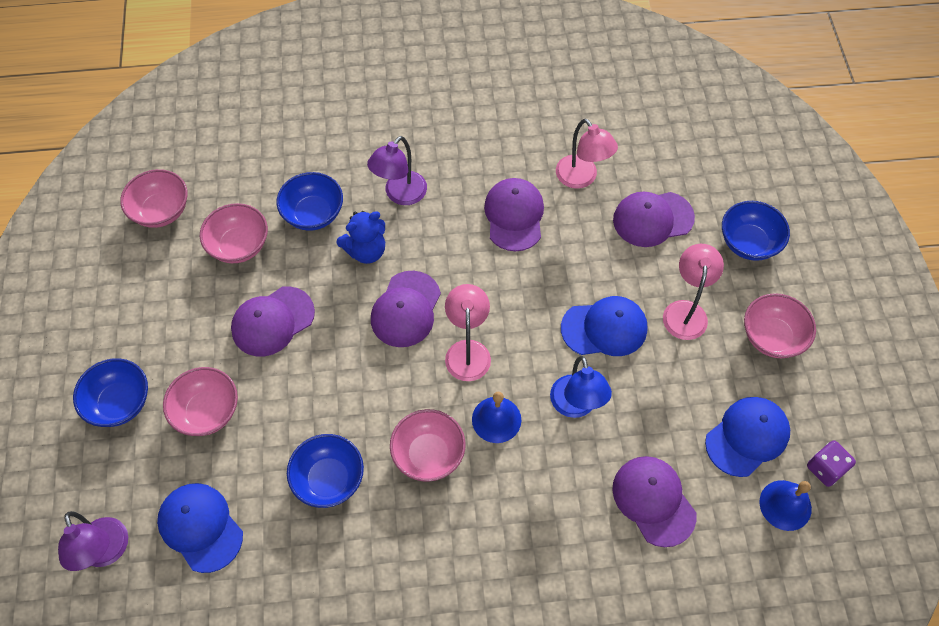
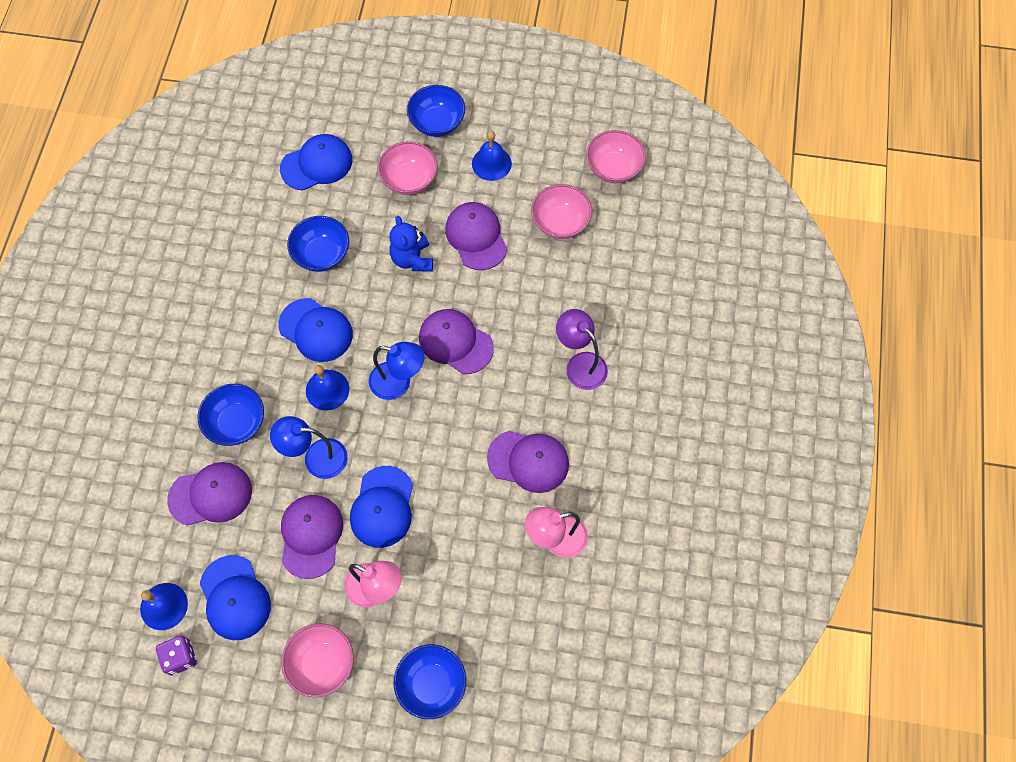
camera: 105 degrees right, 5 degrees up
(106, 552) = (320, 105): purple lamp -> none
(171, 330) = (491, 163): none -> blue bell
(313, 214) = (578, 286): blue bowl -> blue bowl (237, 423)
(366, 251) = (526, 322): blue teddy bear -> blue teddy bear (412, 259)
(428, 454) = (316, 330): pink bowl -> blue cap
(467, 351) = (398, 383): pink lamp -> blue lamp
(652, 219) = (487, 595): purple cap -> purple cap (311, 536)

